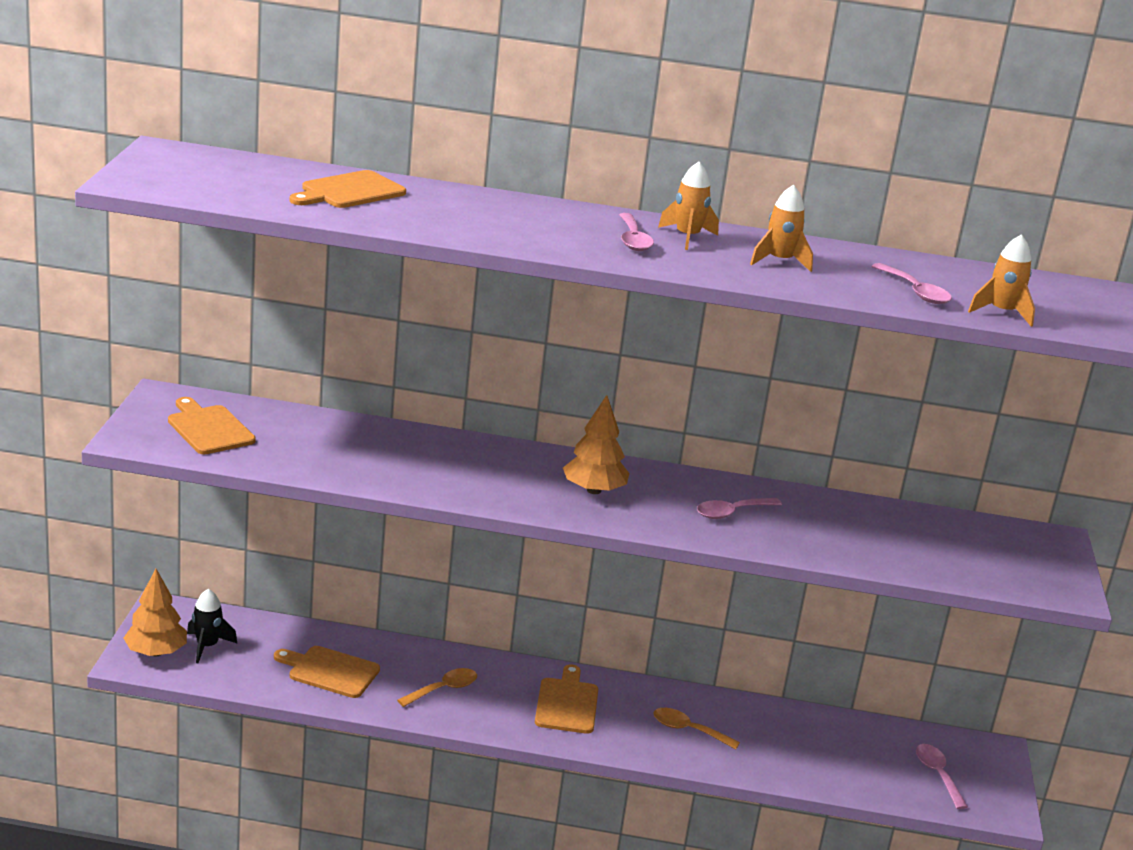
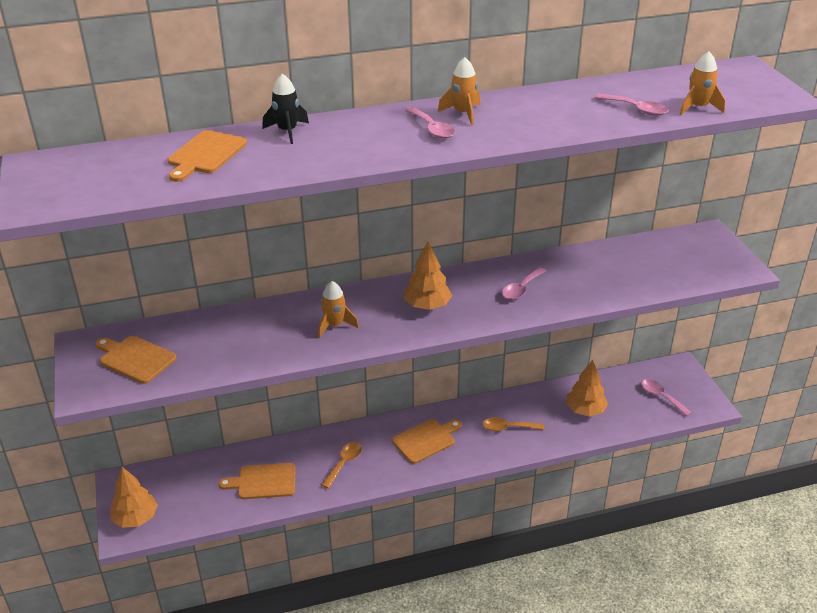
camera: 20 degrees left, 10 degrees up
(207, 646) = (168, 498): black rocket -> black rocket (287, 131)
(567, 703) = (426, 440): orange cutting board -> orange cutting board turned 75 degrees clockwise
(779, 261) = (536, 113): orange rocket -> orange rocket (335, 325)
(812, 750) = (585, 410): none -> orange tree

